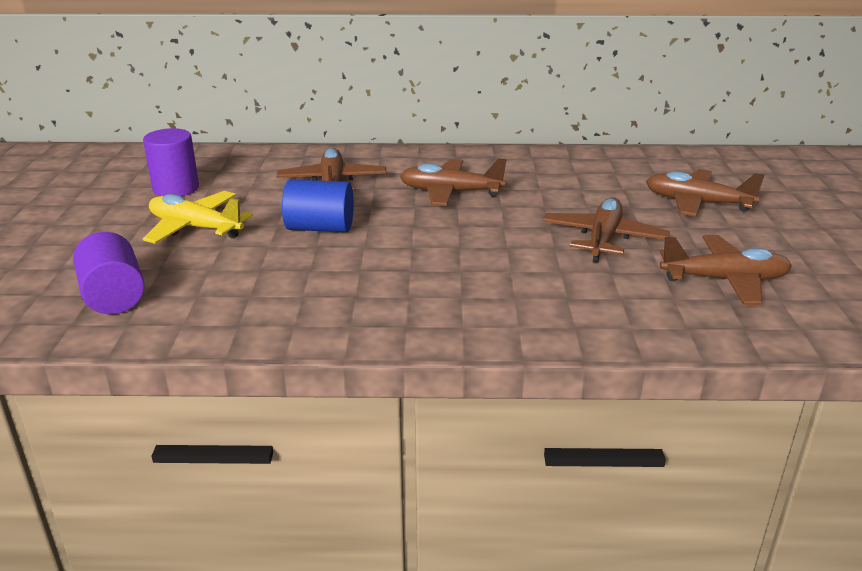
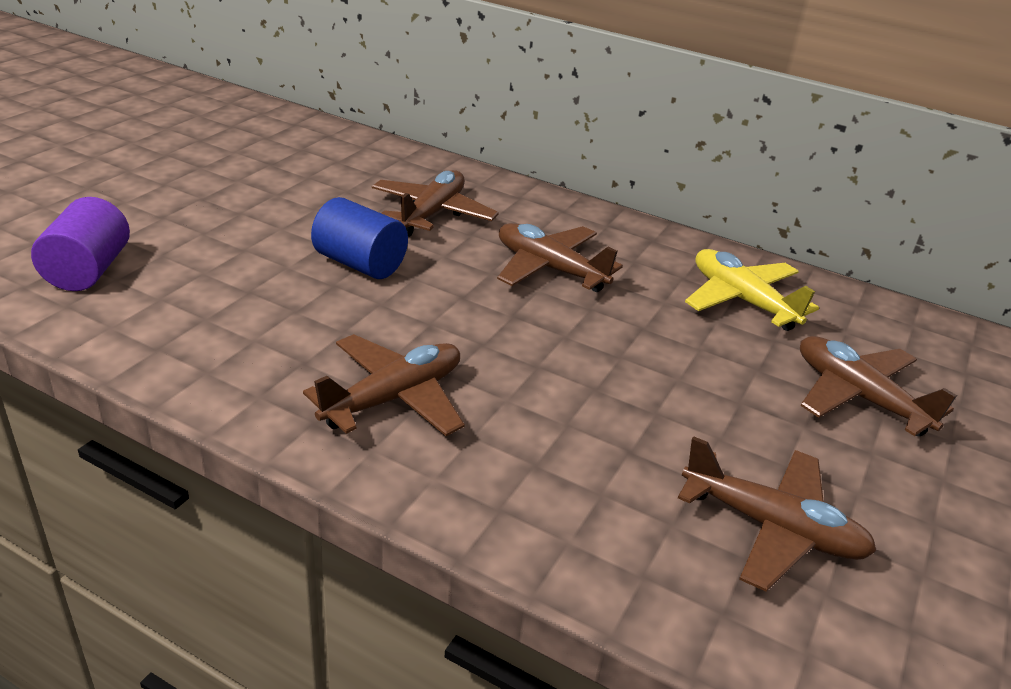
camera: 25 degrees right, 5 degrees up
(176, 188) = (274, 168): purple cylinder -> none
(195, 228) = (243, 220): yellow plane -> yellow plane (742, 300)
(603, 239) = (669, 401): brown plane -> brown plane (393, 398)

